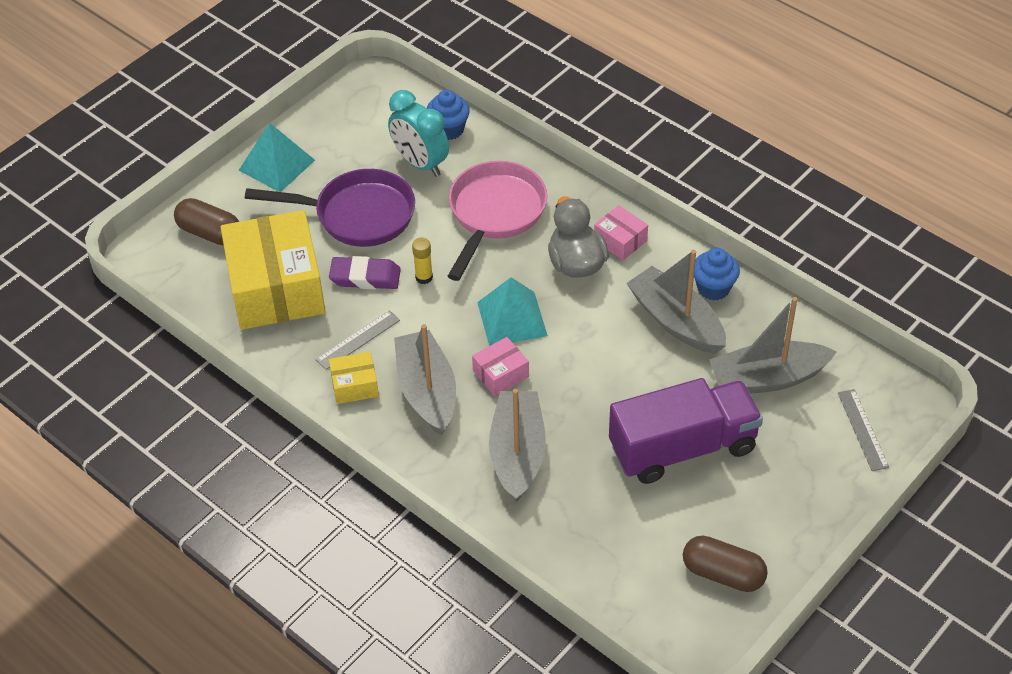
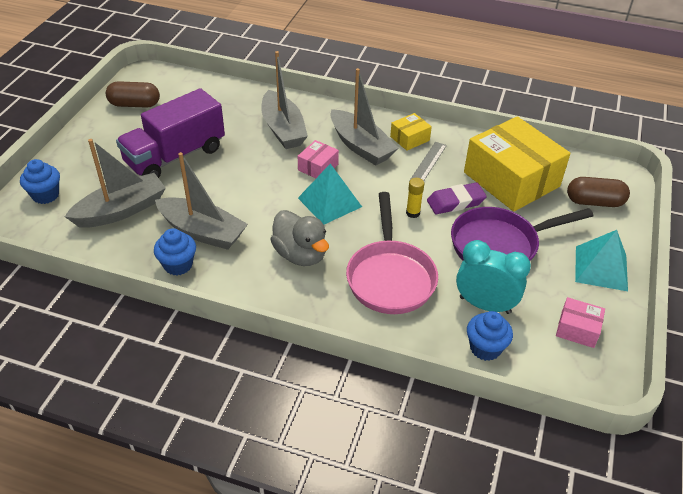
camera: 155 degrees right, 5 degrees down
(620, 240) = (271, 284): pink box -> pink box (577, 329)
(862, 430) = (46, 195): grey ruler -> blue cupcake

